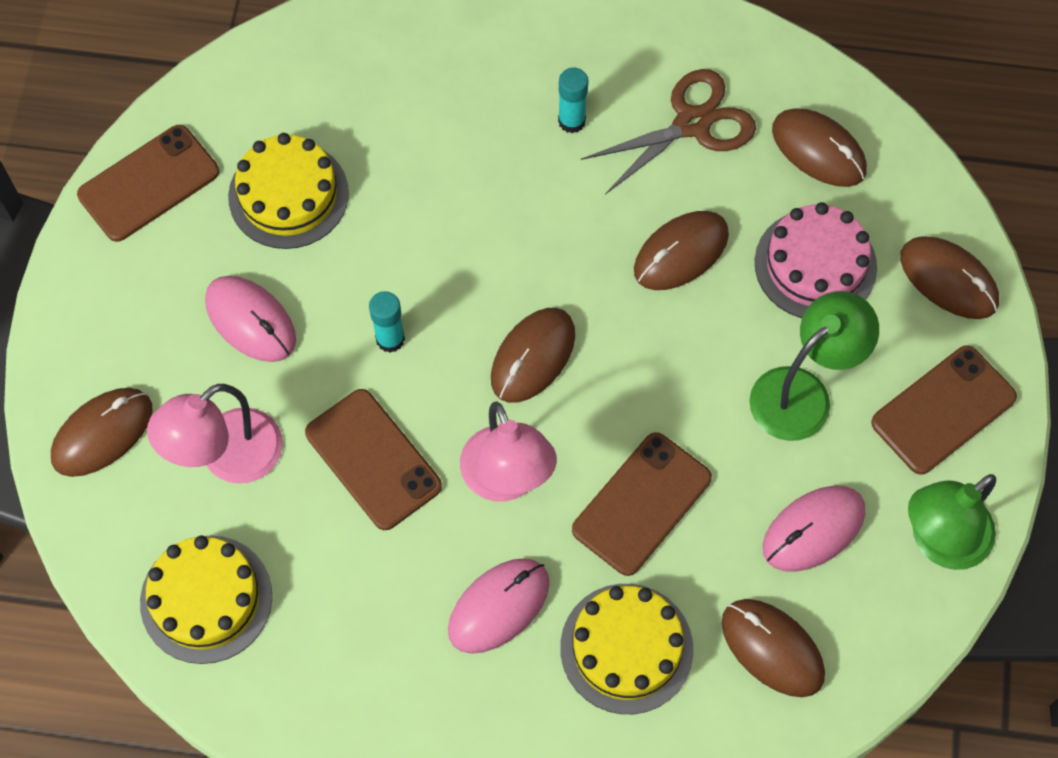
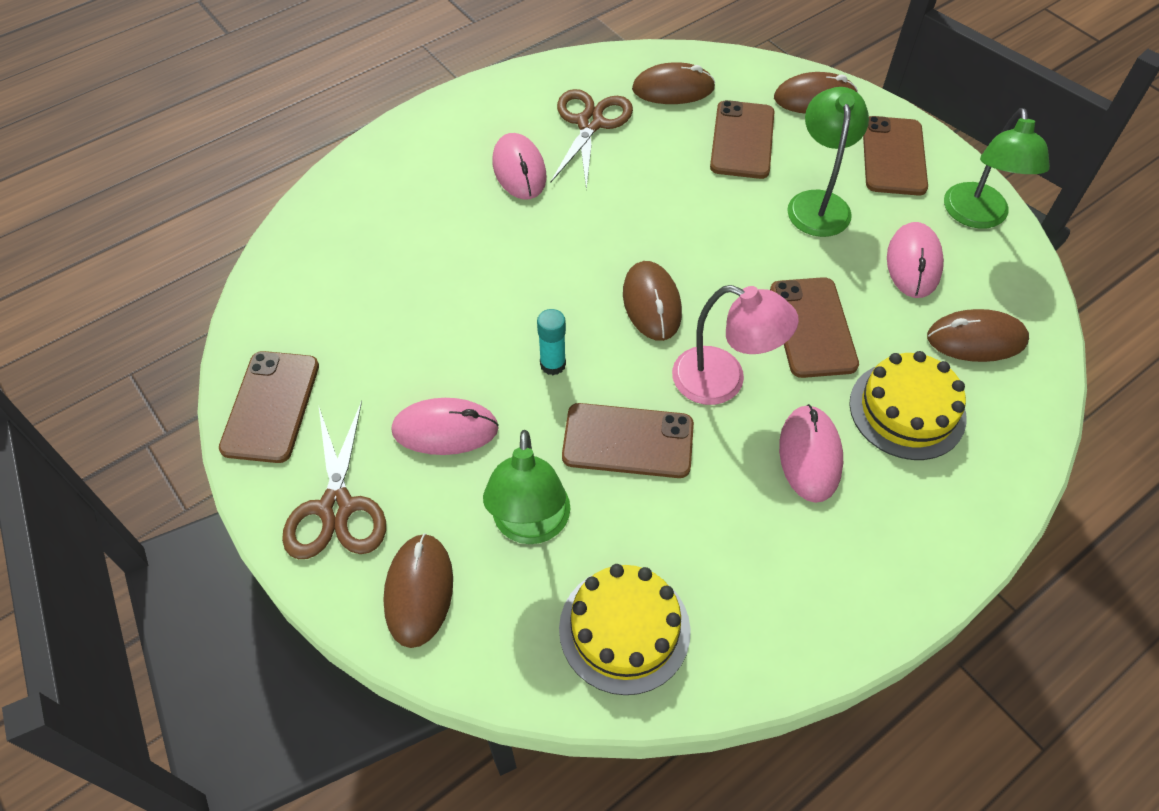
camera: 45 degrees left, 10 degrees down
(112, 314) = (336, 507): none -> brown scissors
(228, 458) = (530, 526): pink lamp -> green lamp
(288, 195) = (383, 337): yellow cake -> none
(571, 121) = (519, 170): turquoise glue stick -> pink mouse
(681, 252) = (665, 187): brown mouse -> none
(815, 265) = (742, 140): pink cake -> brown phone

